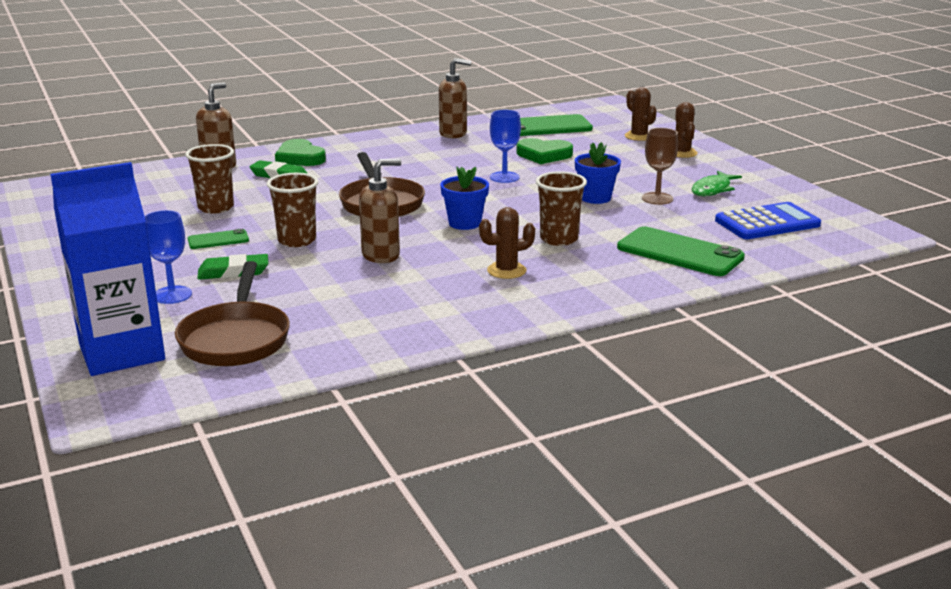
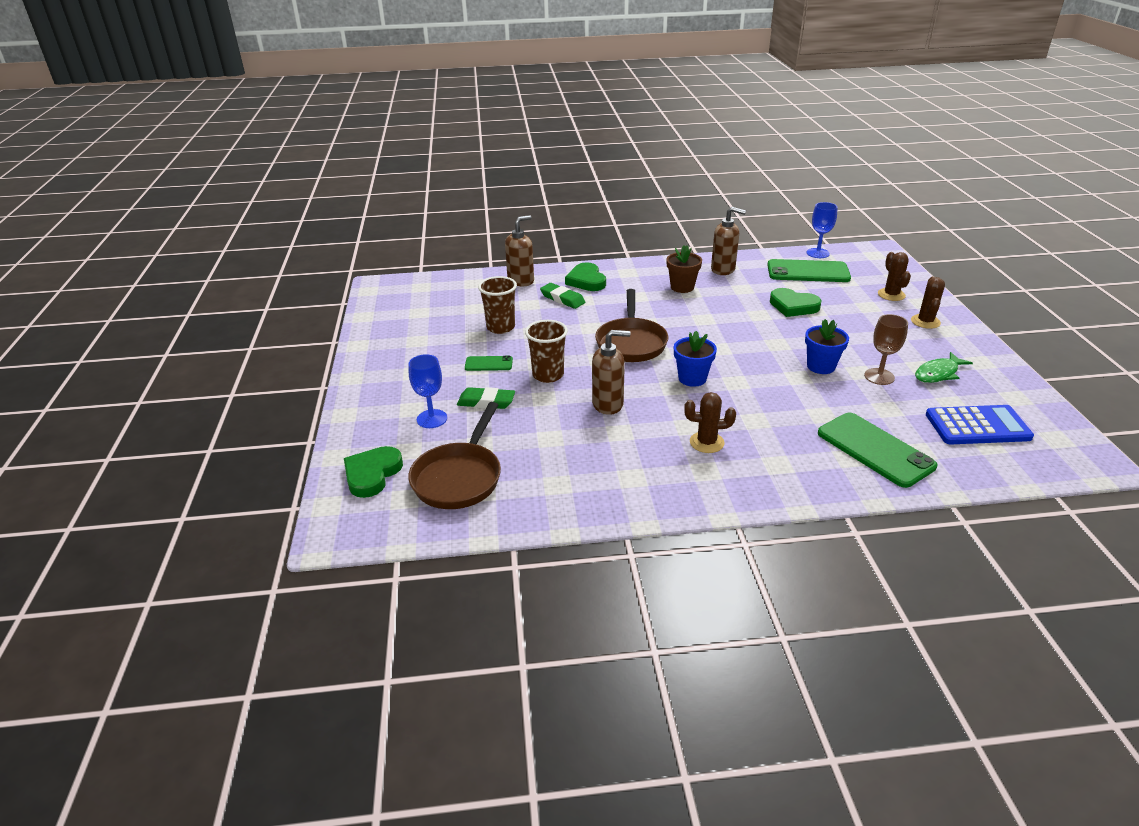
camera: 20 degrees right, 10 degrees up
(122, 352) = (372, 474): blue carton -> green heart
(415, 152) = (682, 287): none -> brown flower pot
(504, 177) = (748, 328): blue goblet -> blue goblet (817, 253)
(559, 239) = (768, 412): brown cup -> none

